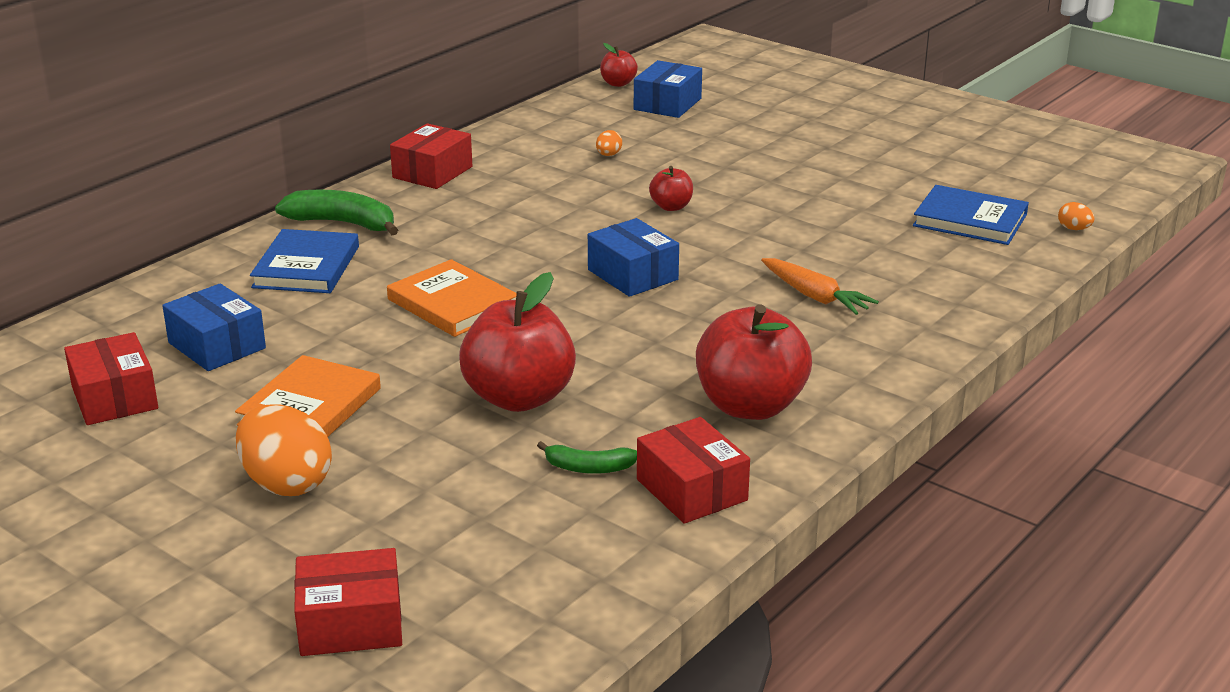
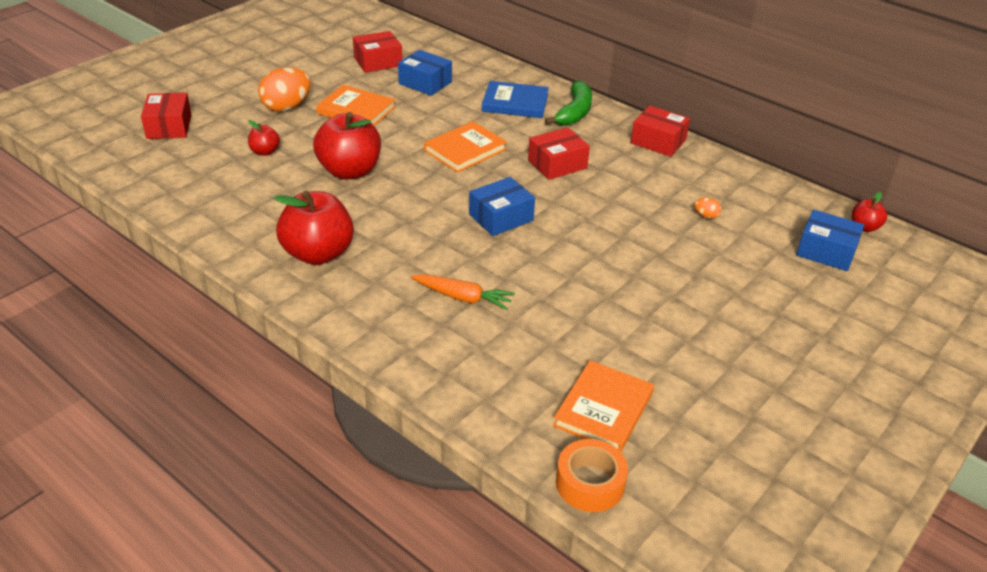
camera: 90 degrees right, 10 degrees up
(217, 345) = (425, 83): blue box -> blue box turned 75 degrees clockwise
(588, 468) = (270, 191): green banana -> none
(671, 207) = (613, 240): red apple -> red apple (265, 152)
(692, 490) = (235, 225): red box -> red box (557, 164)
(815, 296) = (463, 297): orange carrot -> orange carrot turned 120 degrees counterclockwise
(970, 220) = (603, 409): blue book -> orange book
(1073, 229) = (590, 483): orange egg -> orange tape

